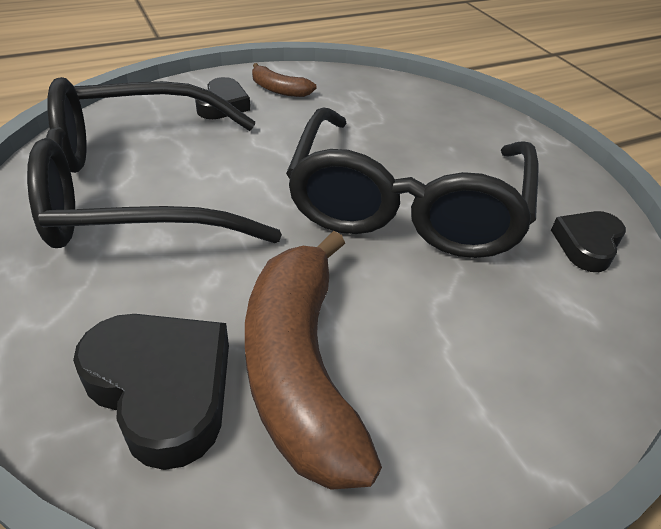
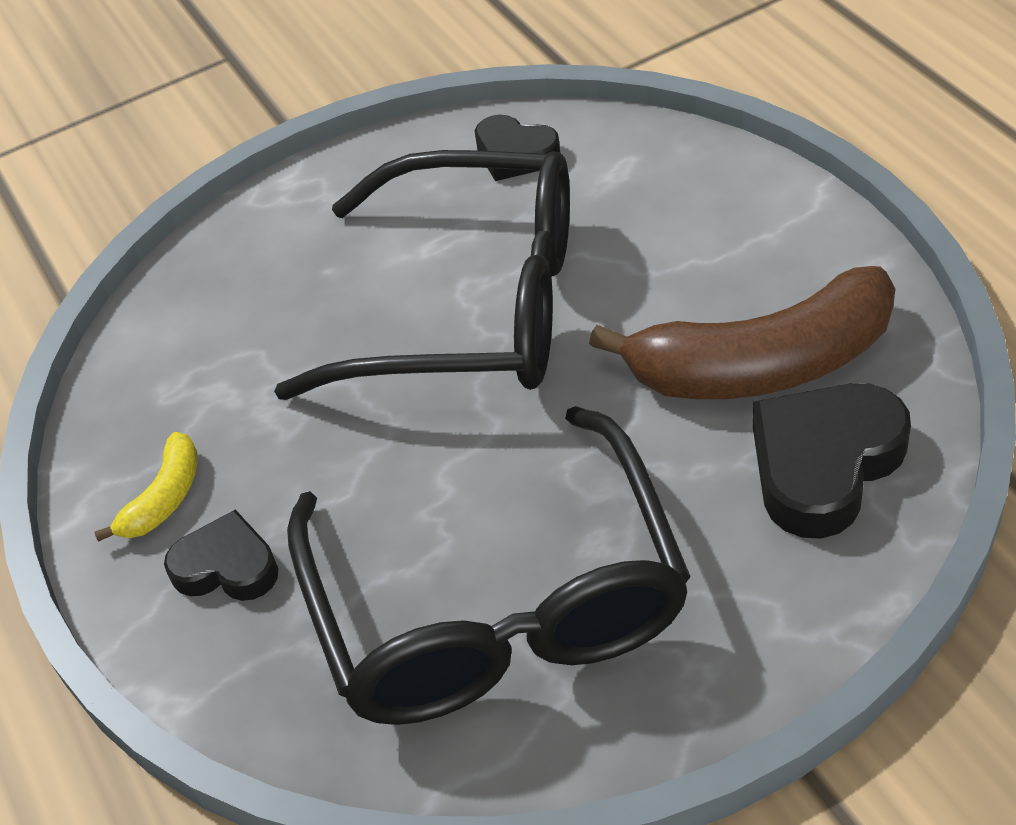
camera: 85 degrees left, 5 degrees up
(279, 90) = (164, 498): brown banana -> yellow banana

